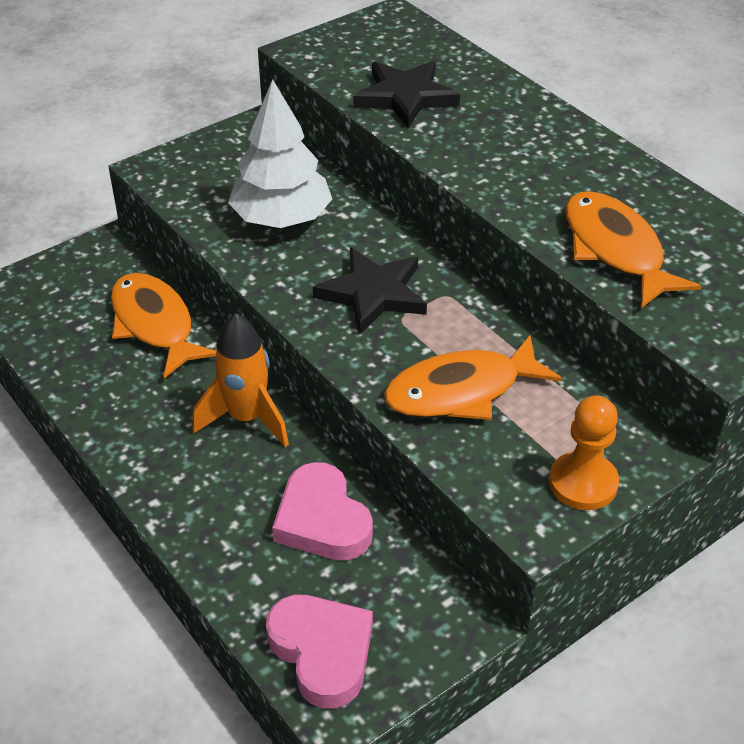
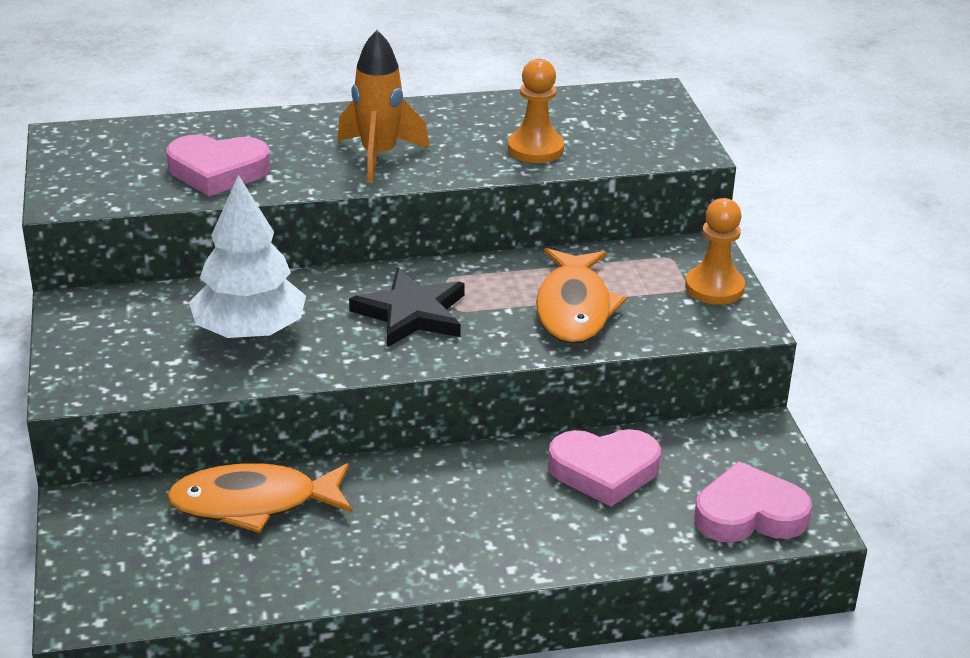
camera: 65 degrees left, 10 degrees down
(247, 418) = (444, 479): orange rocket -> orange rocket (379, 156)
(405, 97) = (218, 171): black star -> pink heart
(615, 250) = (535, 149): orange fish -> orange pawn

